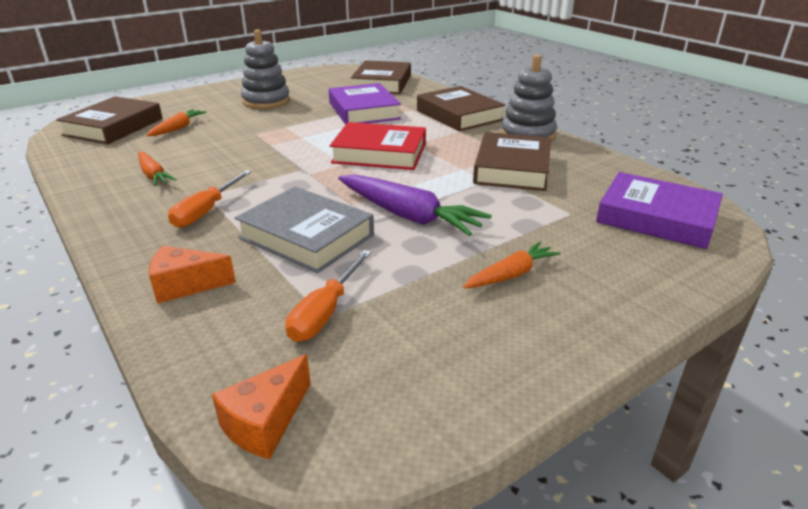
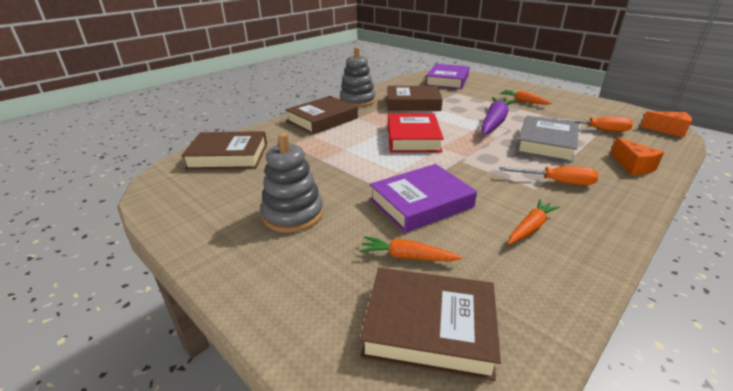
camera: 100 degrees left, 0 degrees up
(364, 111) = (319, 154): purple book -> purple book (421, 203)

